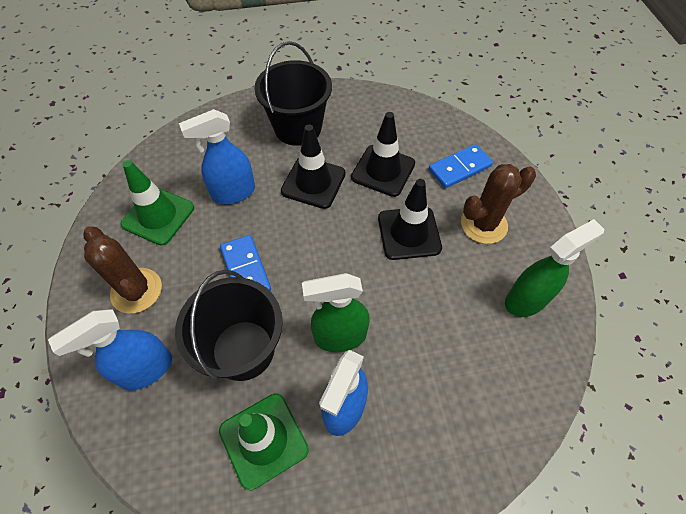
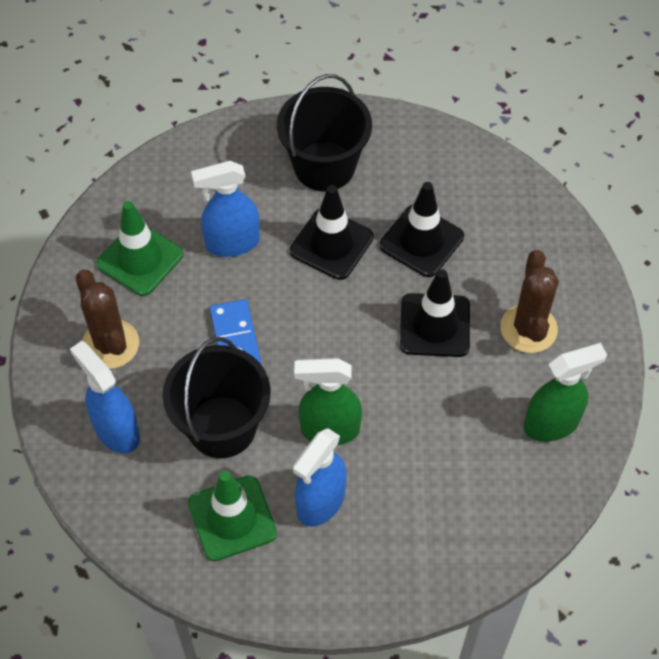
camera: 10 degrees right, 0 degrees up
(146, 370) = (116, 430): blue spray bottle -> blue spray bottle turned 75 degrees clockwise
(459, 168) = (519, 251): blue domino -> none
(483, 224) = (528, 328): brown cactus -> brown cactus turned 75 degrees counterclockwise

